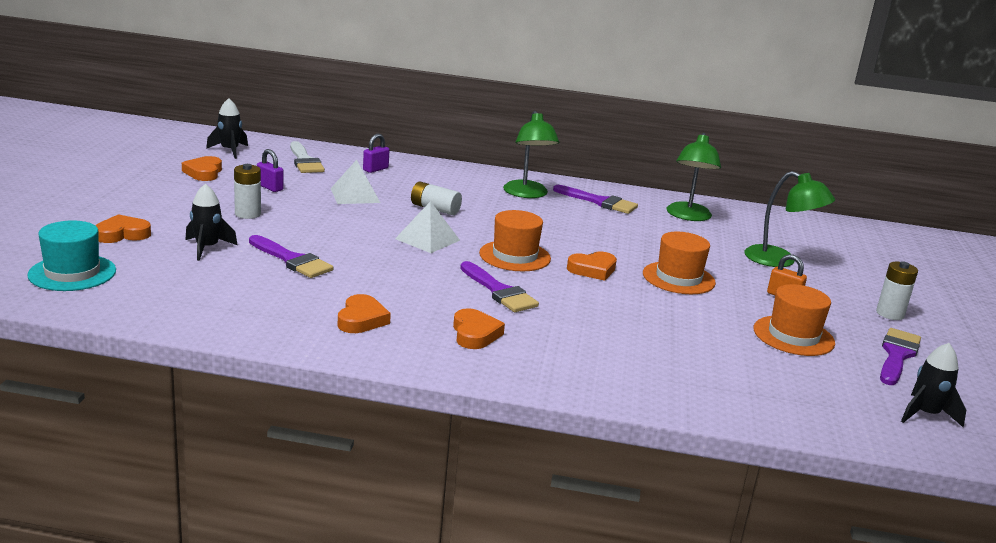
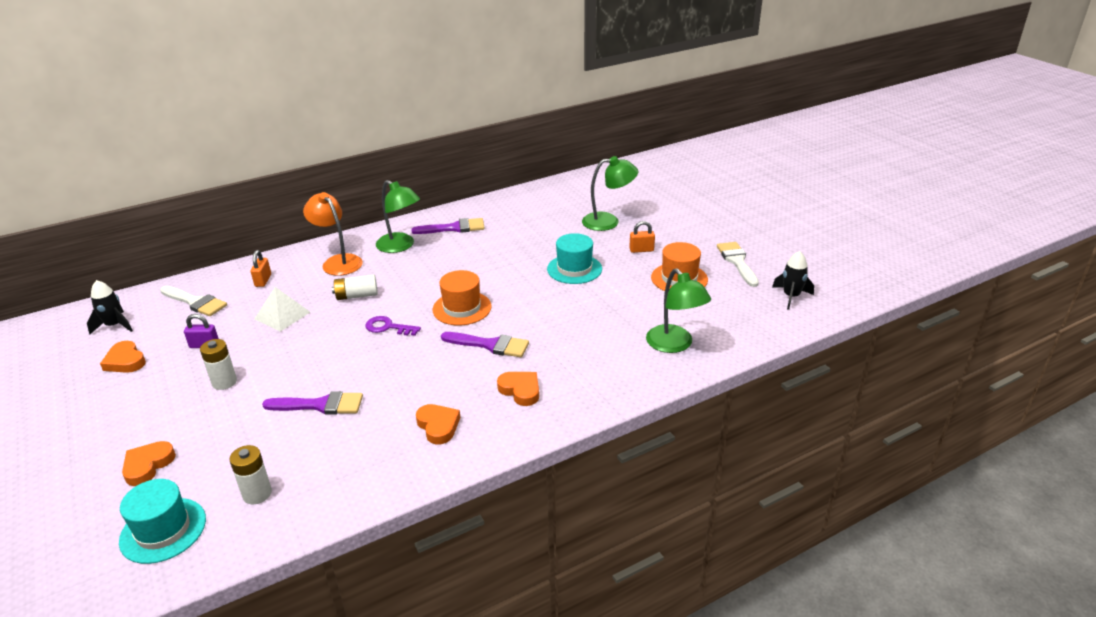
camera: 35 degrees left, 10 degrees up
(207, 248) = (240, 435): black rocket -> none
(375, 169) = (263, 280): purple padlock -> orange padlock
(427, 239) = (388, 327): white pyramid -> purple key
(455, 182) = (338, 261): none -> orange lamp
(592, 270) = (521, 291): orange heart -> none
(678, 278) = (574, 269): orange hat -> turquoise hat
(688, 216) = (519, 212): green lamp -> green lamp (674, 345)
(890, 314) = (702, 232): white battery -> white battery (257, 494)
(897, 355) = (737, 262): purple brush -> white brush

